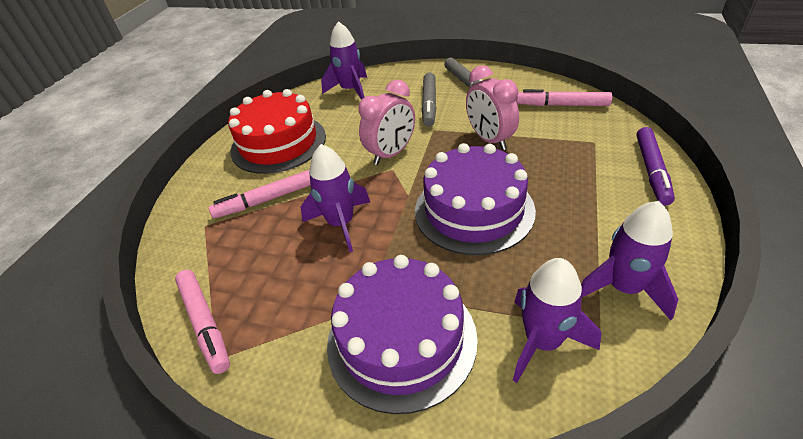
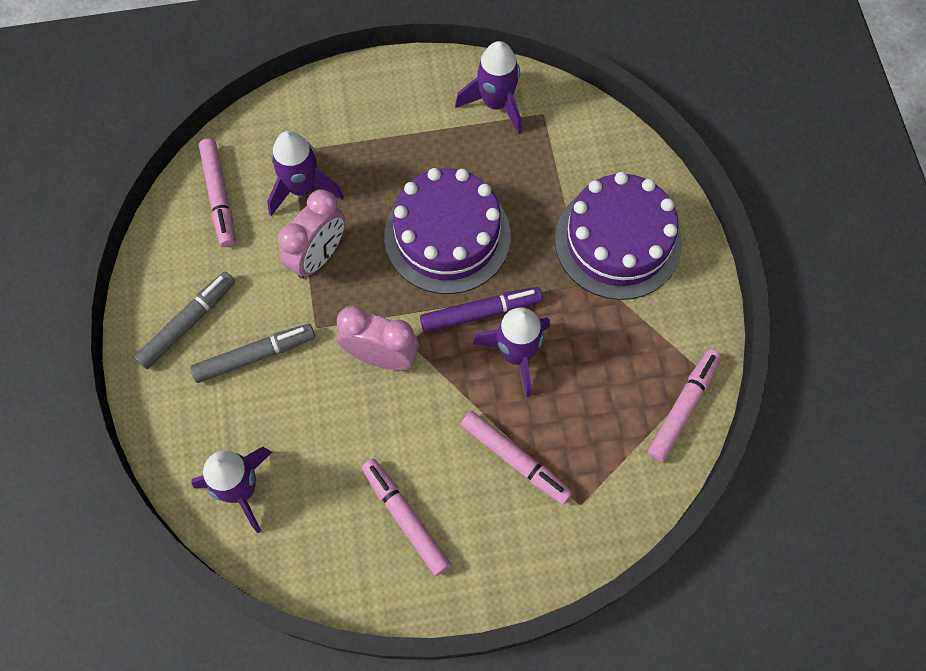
camera: 120 degrees left, 25 degrees up
(278, 143) = (405, 518): red cake -> pink marker
(542, 341) = (572, 147): purple rocket -> purple rocket (302, 188)
(651, 170) = (330, 97): purple marker -> purple marker (481, 313)

